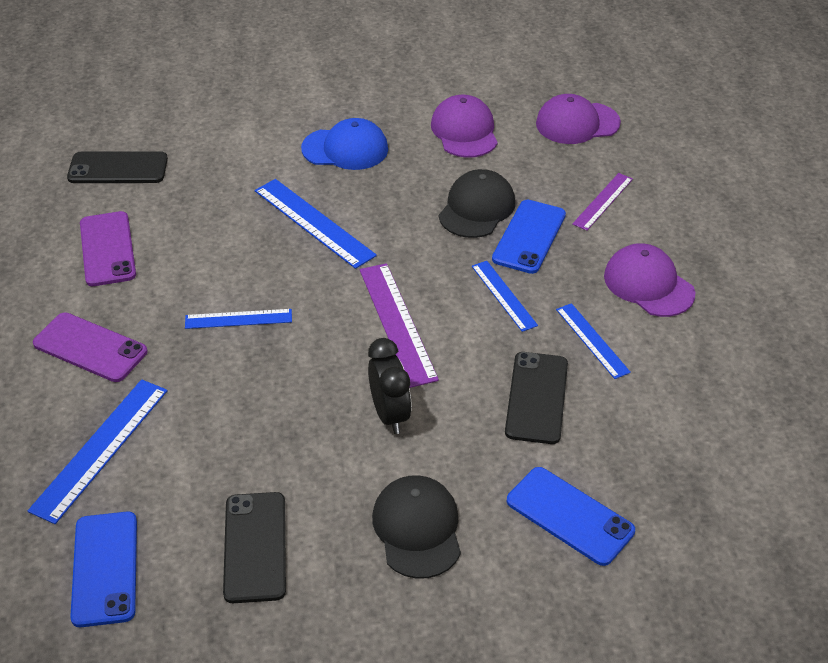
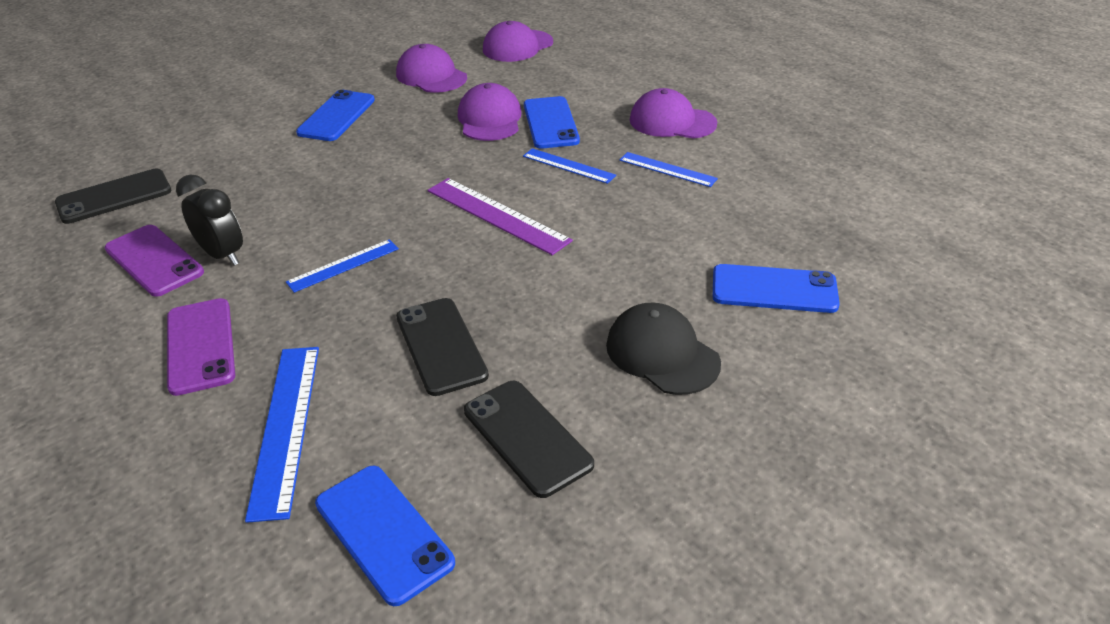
camera: 30 degrees left, 5 degrees down
(90, 347) = (200, 346): purple phone -> purple phone turned 75 degrees clockwise
(313, 223) = (353, 173): blue ruler -> none
(345, 149) = (336, 116): blue cap -> blue phone
(390, 414) = (554, 281): black clock -> black clock (223, 255)
(477, 208) = (490, 119): black cap -> purple cap
(536, 398) = (664, 221): black phone -> black phone (441, 346)
(603, 201) = (585, 84): purple ruler -> none

